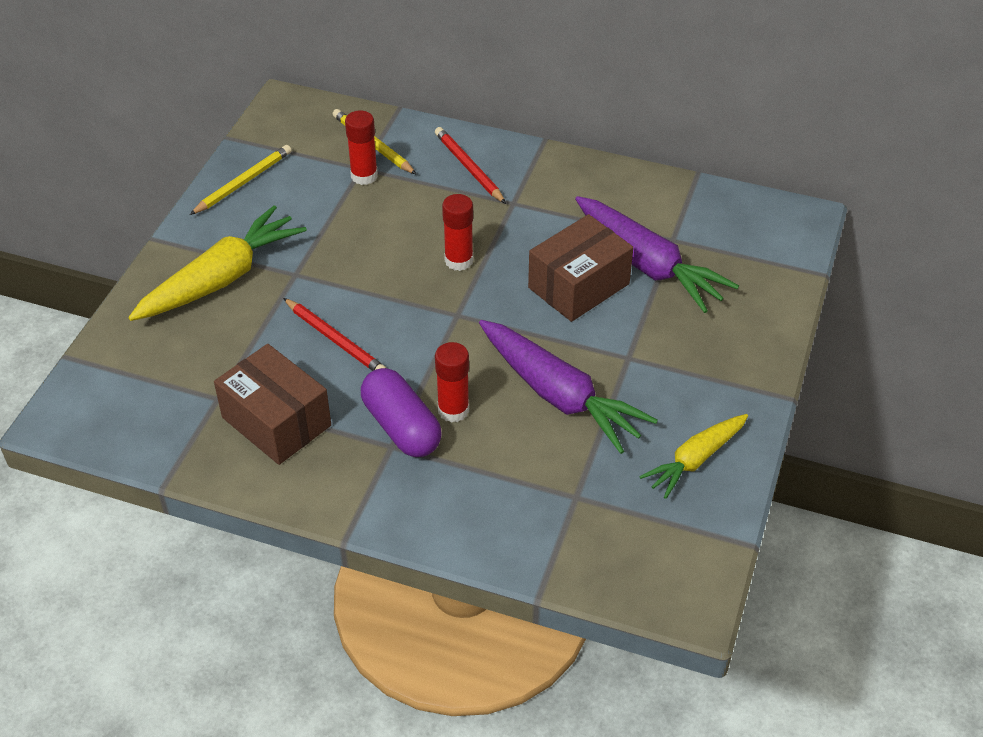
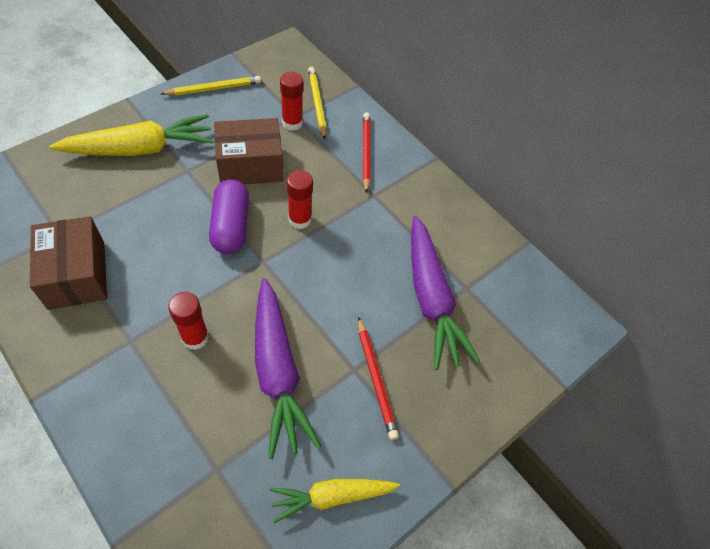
camera: 25 degrees right, 10 degrees up
(335, 339) = (168, 234): red pencil -> red pencil (376, 379)
(401, 427) = (150, 329): purple capsule -> purple capsule (231, 226)
(578, 286) = (366, 287): brown box -> brown box (250, 165)

